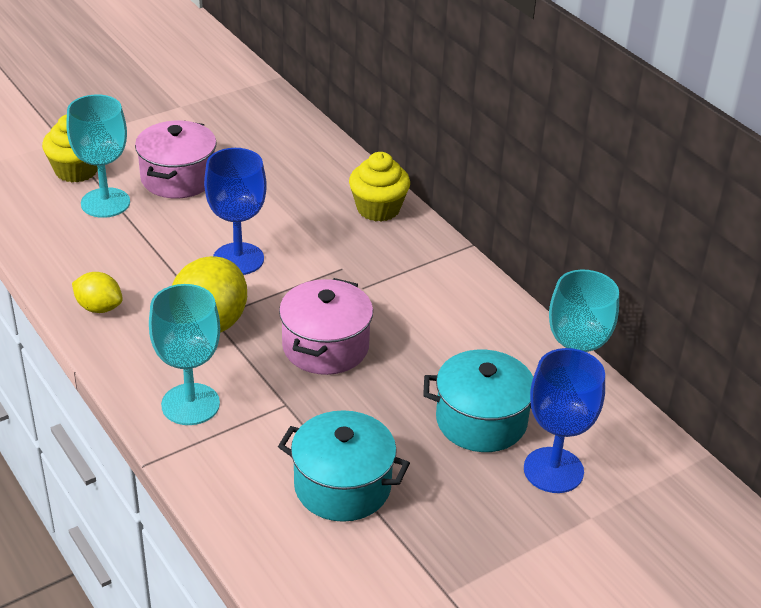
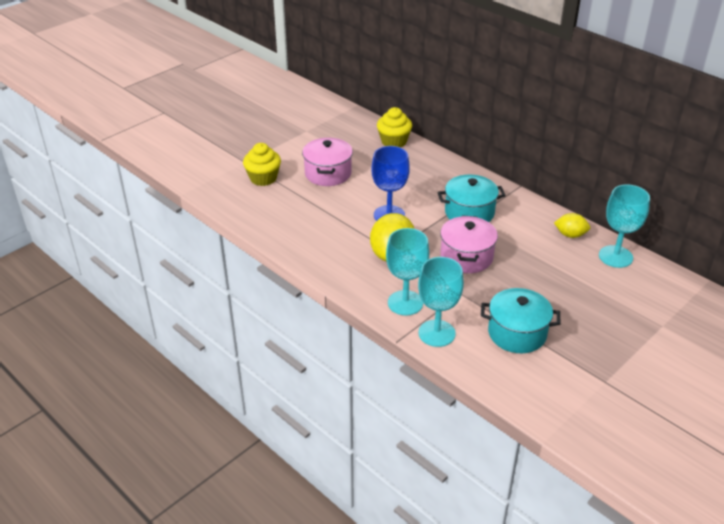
camera: 10 degrees left, 0 degrees up
(99, 307) = (321, 256): yellow lemon -> yellow lemon (570, 235)
(105, 203) = (291, 195): turquoise goblet -> turquoise goblet (436, 333)
(378, 209) = (456, 173): yellow cupcake -> yellow cupcake (394, 141)
(481, 421) = (576, 283): turquoise pot -> turquoise pot (469, 213)
(553, 470) = (629, 304): blue goblet -> none

